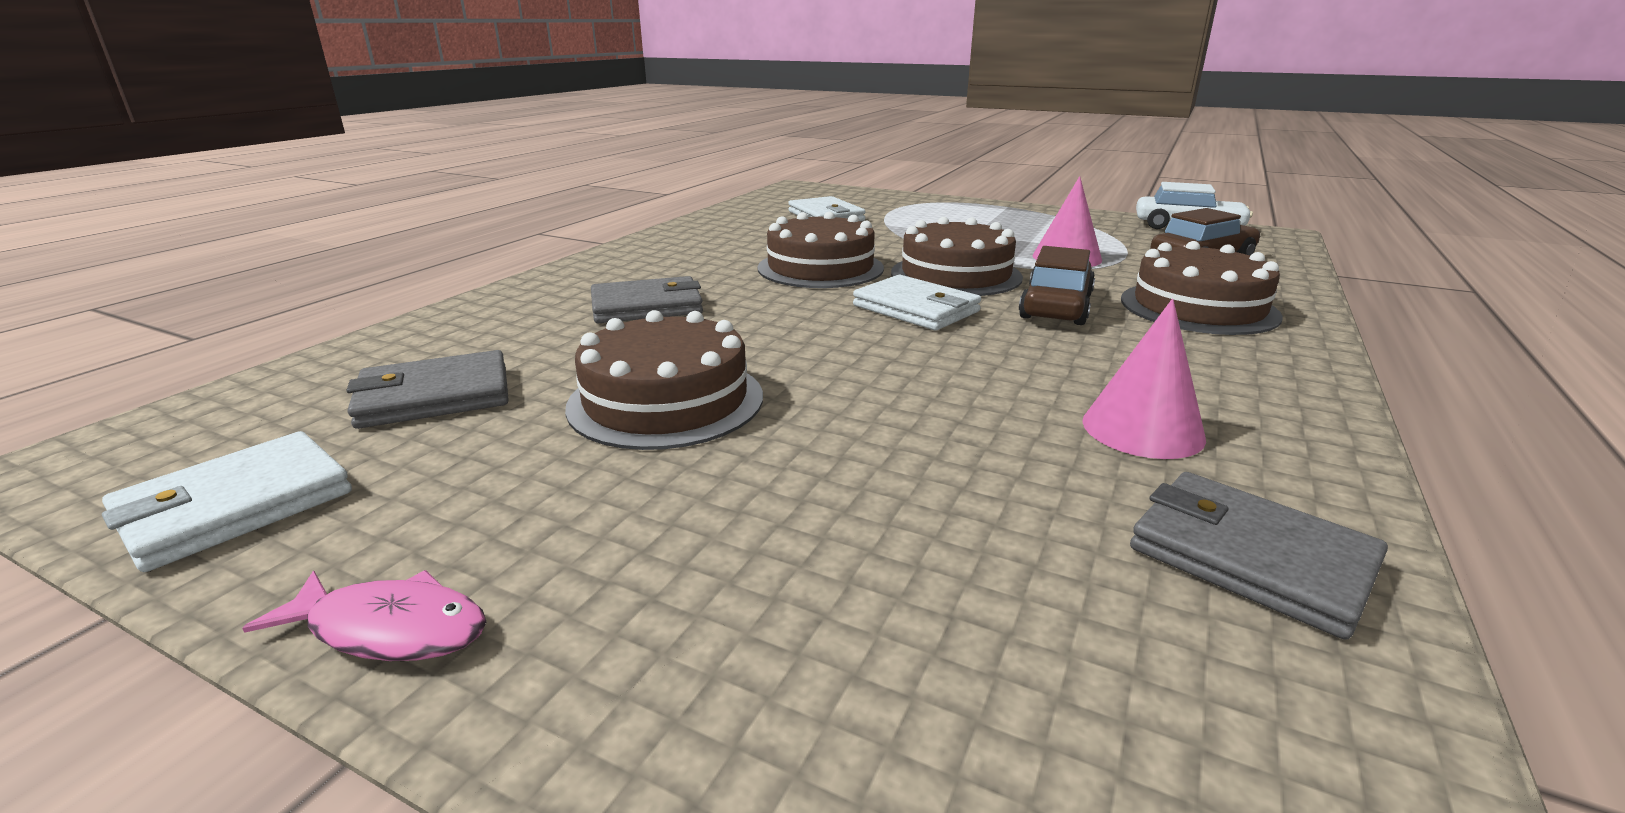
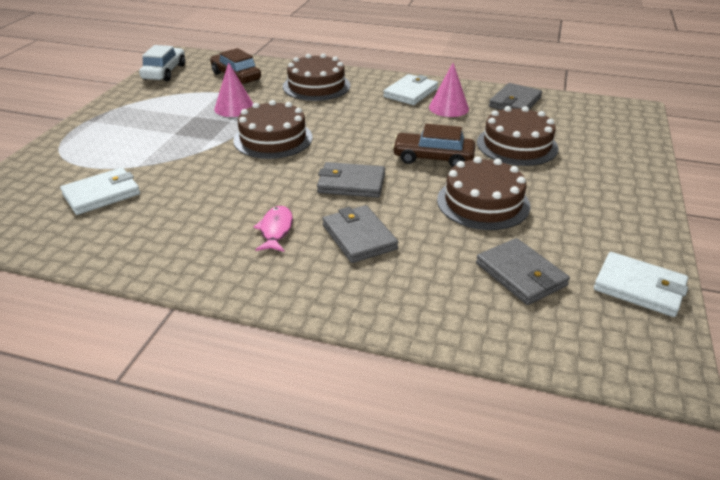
camera: 100 degrees left, 10 degrees up
(390, 629) = (651, 219): pink fish -> pink fish (276, 230)
(794, 311) = (351, 183): none -> grey wallet
(820, 268) = (263, 183): brown cake -> brown cake (517, 145)
(916, 309) = (337, 149): white wallet -> white wallet (410, 92)
(1056, 306) = (323, 115): brown car -> brown car (433, 158)

